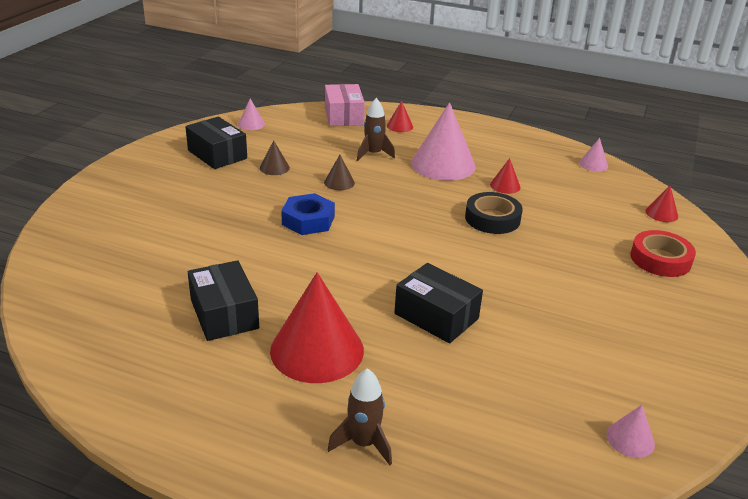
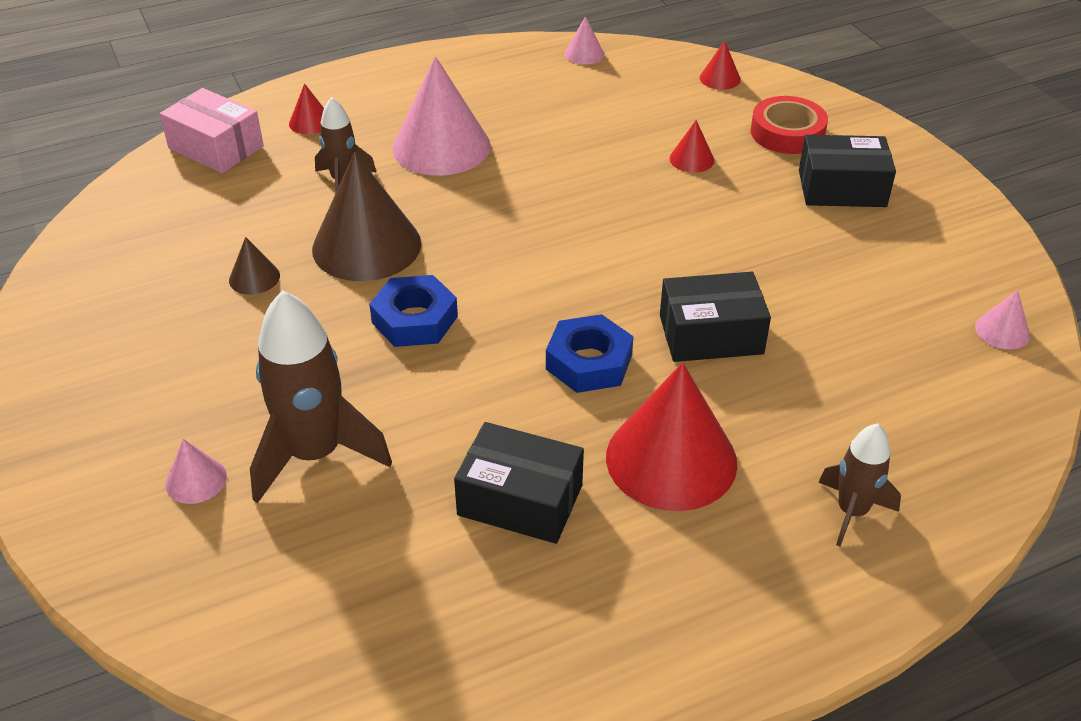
camera: 45 degrees left, 10 degrees up
(183, 241) = (315, 454): none -> brown rocket
(217, 154) = (142, 308): black box -> black box (842, 188)
(251, 124) = (109, 234): pink cone -> pink cone (196, 480)
(339, 182) = (366, 246): brown cone -> brown cone, size x2.22
(353, 286) = (589, 362): none -> blue nut
(492, 218) = (592, 184): black tape -> none
(505, 186) = (543, 135): red cone -> red cone (691, 159)

